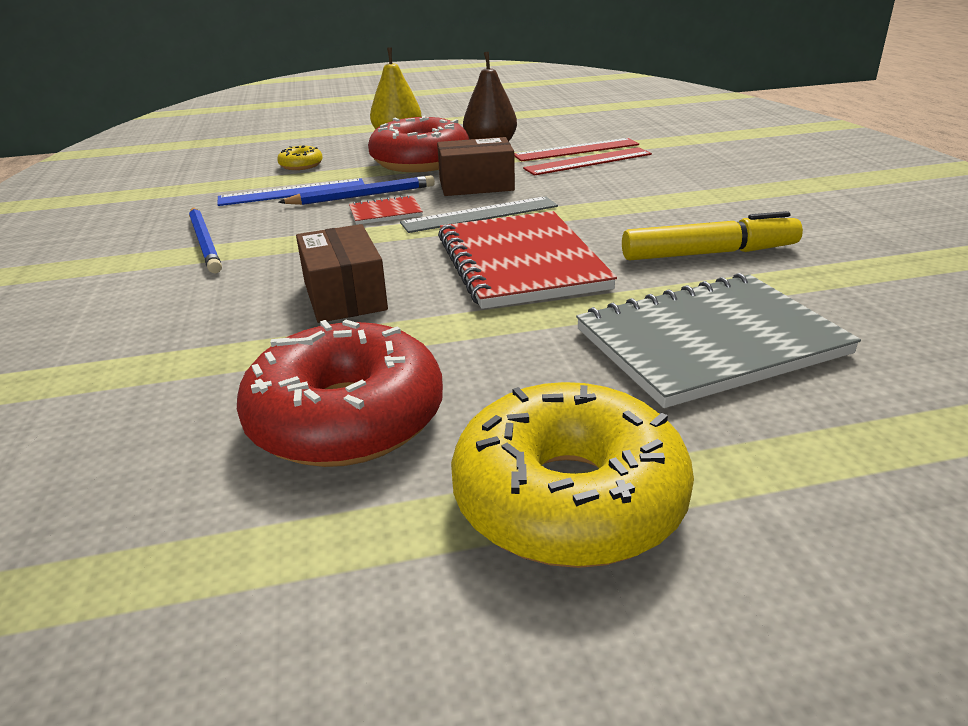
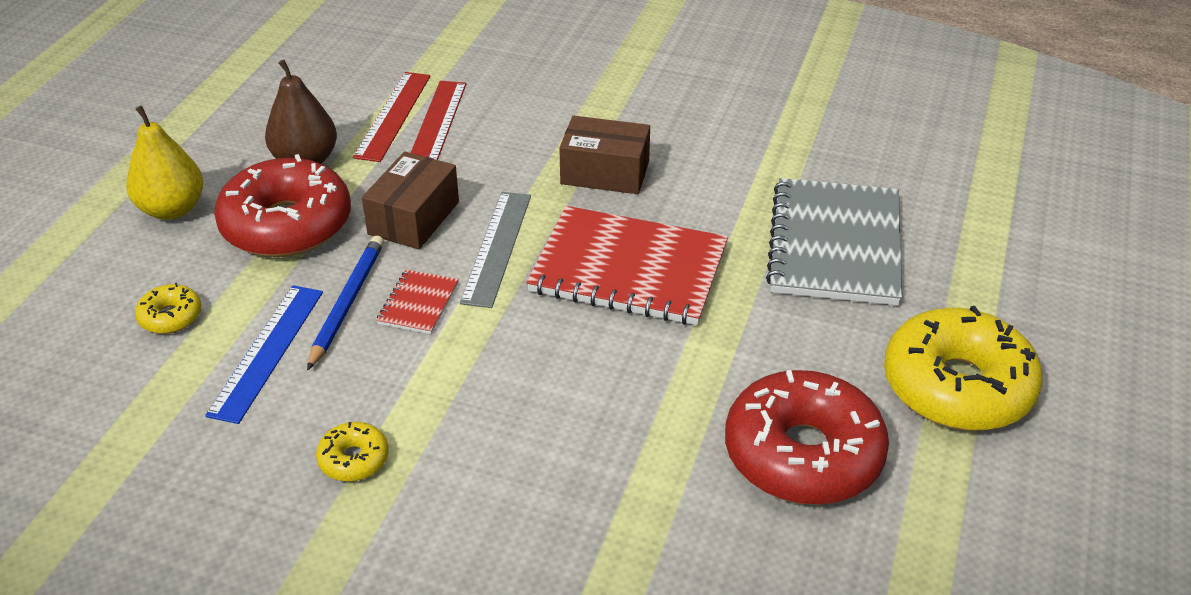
camera: 60 degrees left, 10 degrees up
(205, 242) = (353, 459): blue pencil -> yellow donut
(344, 295) = (595, 394): brown box -> brown box (605, 172)
(709, 253) = (708, 172): yellow marker -> none

